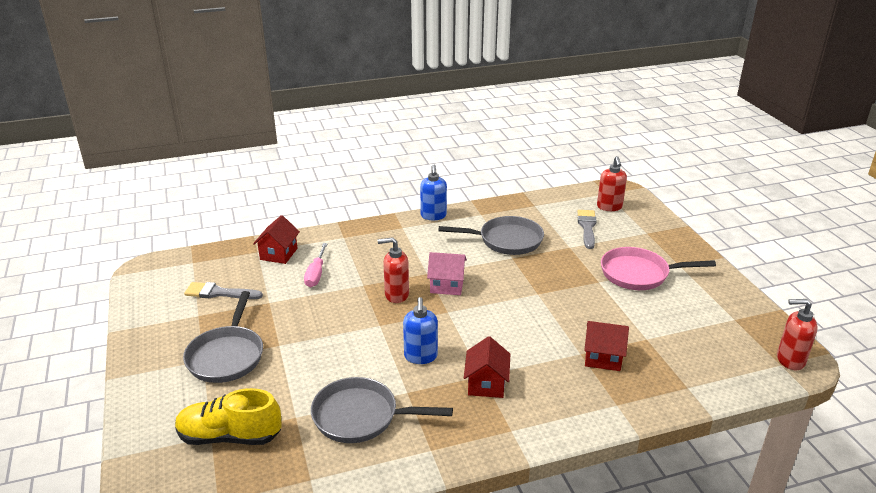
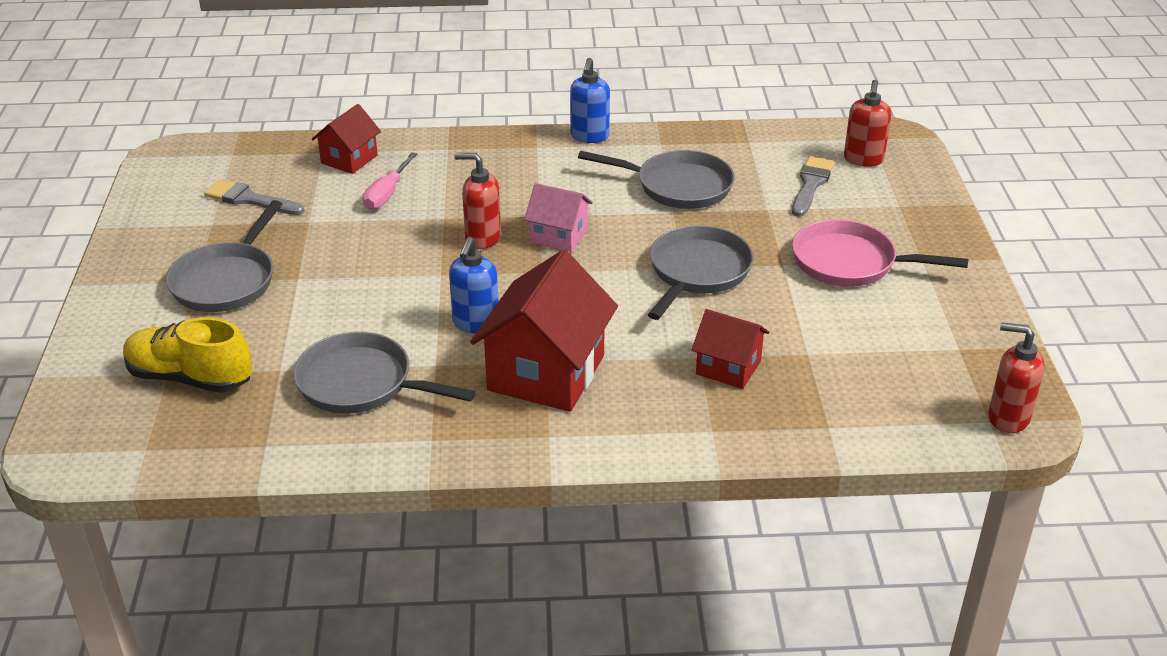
camera: 15 degrees right, 5 degrees up
(486, 384) = (546, 373): red house -> red house, size x1.82
(548, 296) = (697, 272): none -> grey pan

